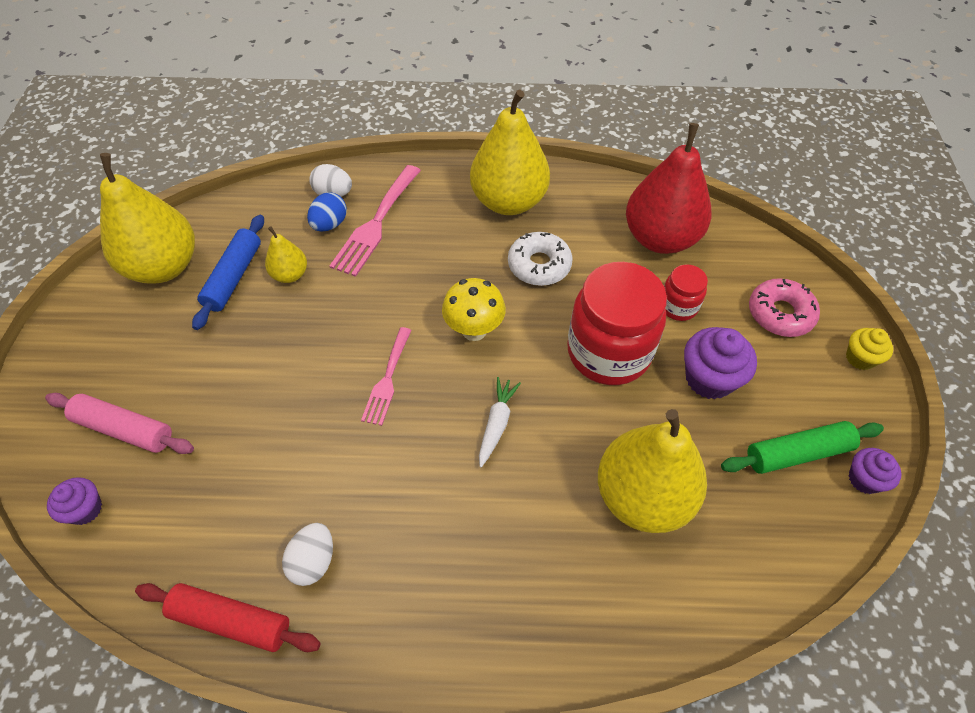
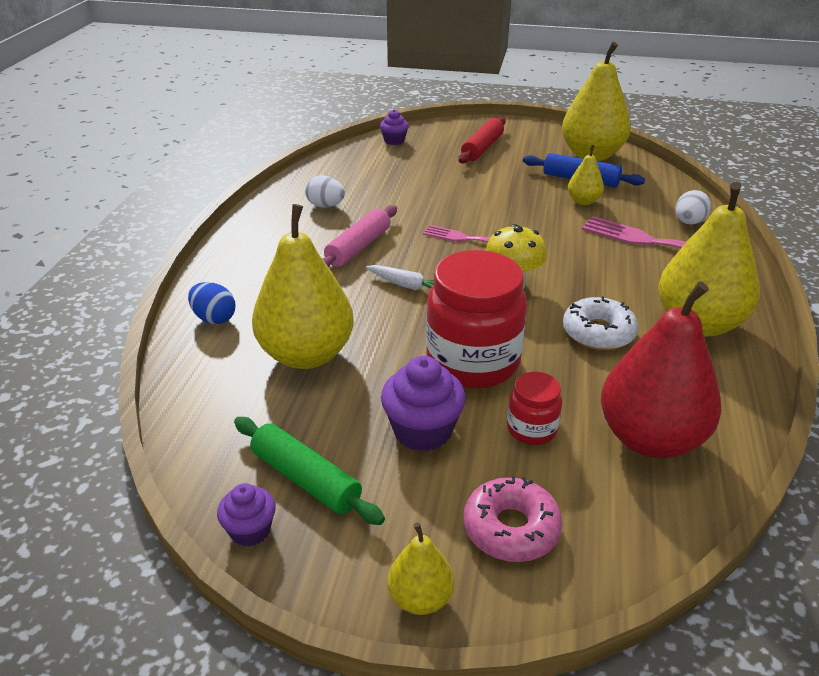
camera: 100 degrees right, 20 degrees down
(124, 429) = (448, 148): pink rolling pin -> pink rolling pin (358, 247)
(231, 620) = (302, 181): red rolling pin -> red rolling pin (482, 148)
(330, 224) = (646, 219): blue egg -> blue egg (214, 318)
(797, 453) = (306, 479): green rolling pin -> green rolling pin turned 45 degrees counterclockwise
(860, 358) = (420, 598): yellow cupcake -> yellow pear

